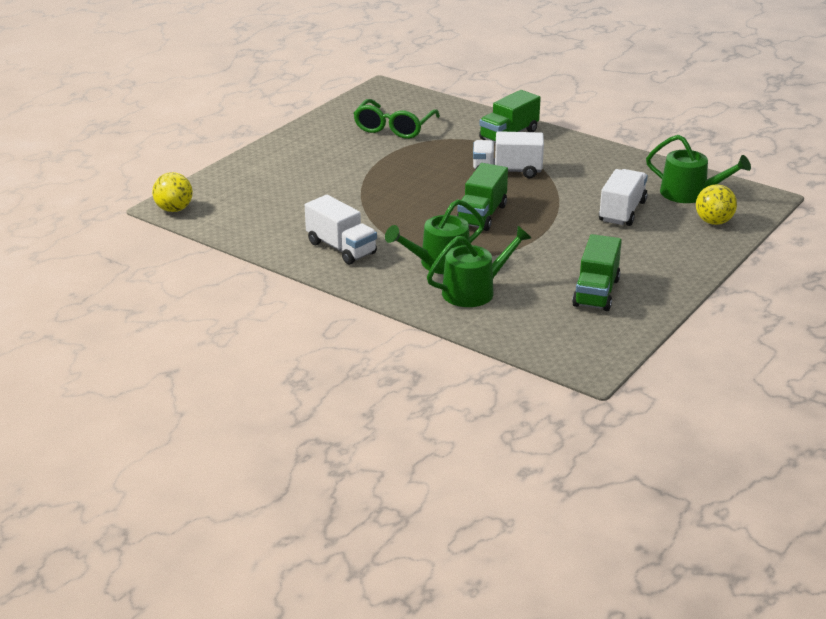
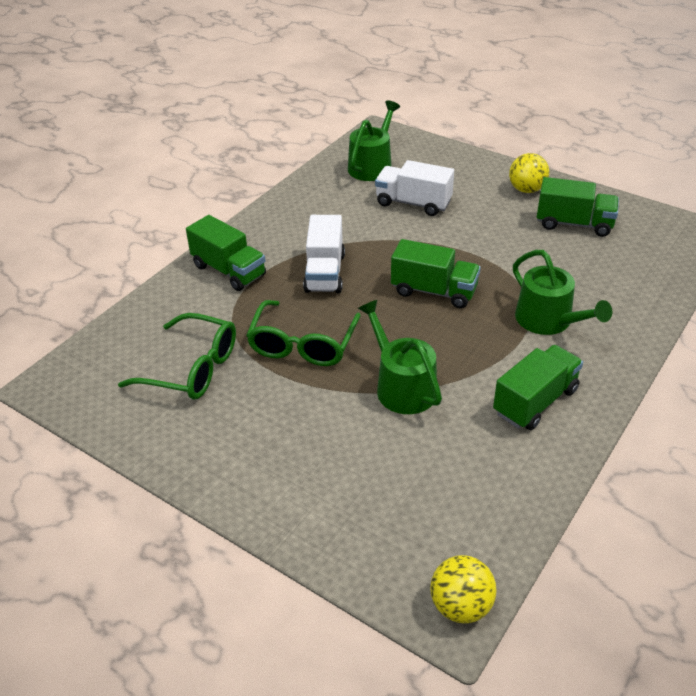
camera: 90 degrees left, 10 degrees up
(341, 248) = (535, 401): white truck -> green truck
(416, 163) = (303, 344): none -> green glasses
(474, 291) = (598, 296): green watering can -> green watering can (402, 386)
(713, 222) = (427, 158): yellow ball -> yellow ball (526, 190)

